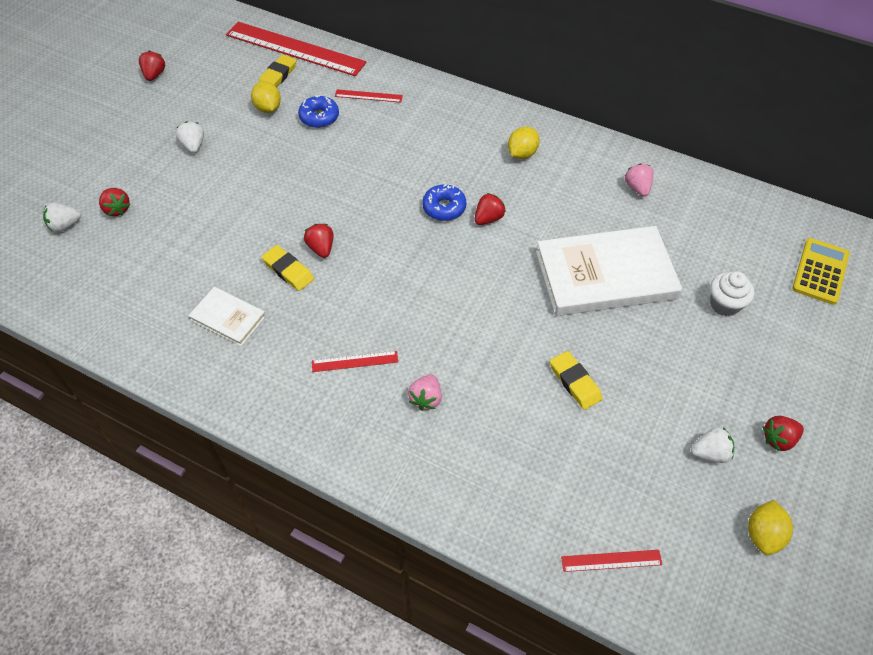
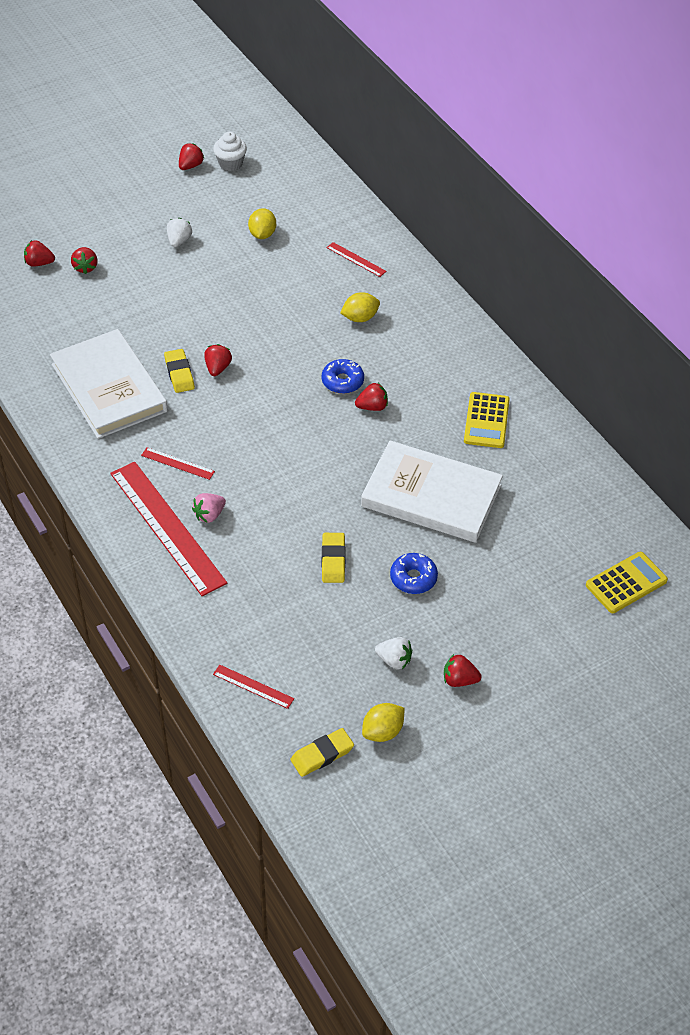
camera: 30 degrees right, 5 degrees down
(65, 225) = (39, 263): white strawberry -> red strawberry
(228, 318) = (109, 388): white book -> white book, size x2.04
(278, 76) = (292, 209): yellow eraser -> yellow eraser (322, 755)
(295, 49) = (325, 190): red ruler -> red ruler (167, 527)
(319, 117) = (299, 260): blue donut -> blue donut (413, 578)
(522, 154) = (448, 367): yellow lemon -> yellow lemon (360, 318)
(591, 185) = (486, 421): none -> yellow calculator
(637, 188) = (526, 441): pink strawberry -> none
(724, 304) = (513, 566): white cupcake -> white cupcake (230, 164)

